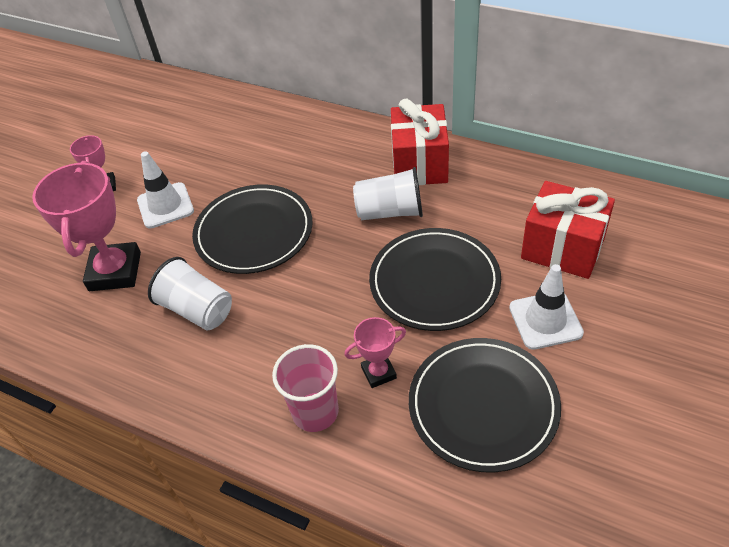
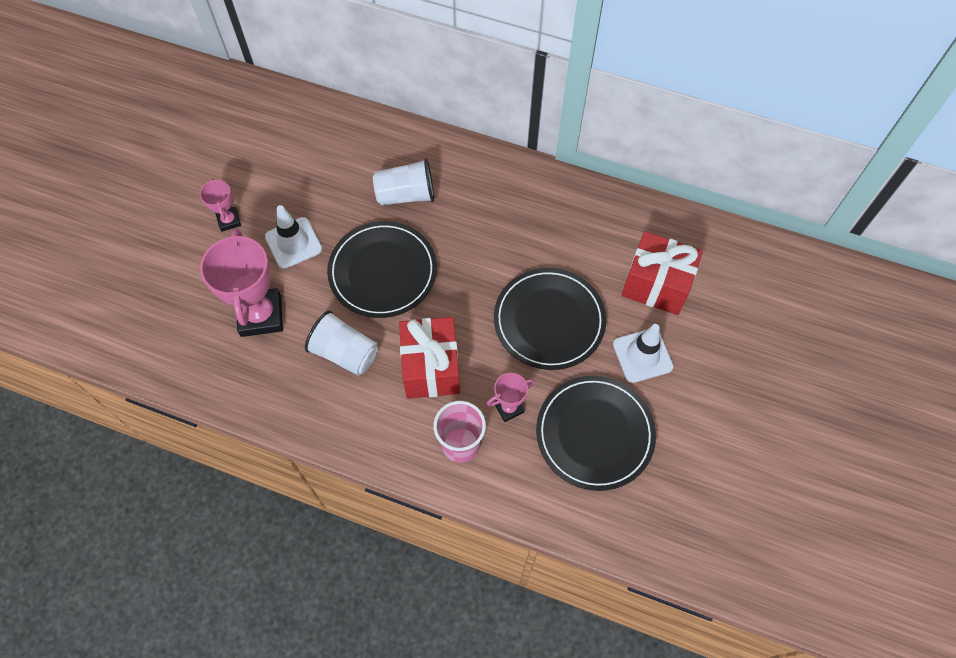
camera: 10 degrees left, 15 degrees up
(390, 211) = (504, 248): white cup -> white cup (406, 195)
(419, 164) = (527, 195): red gift -> red gift (431, 368)

